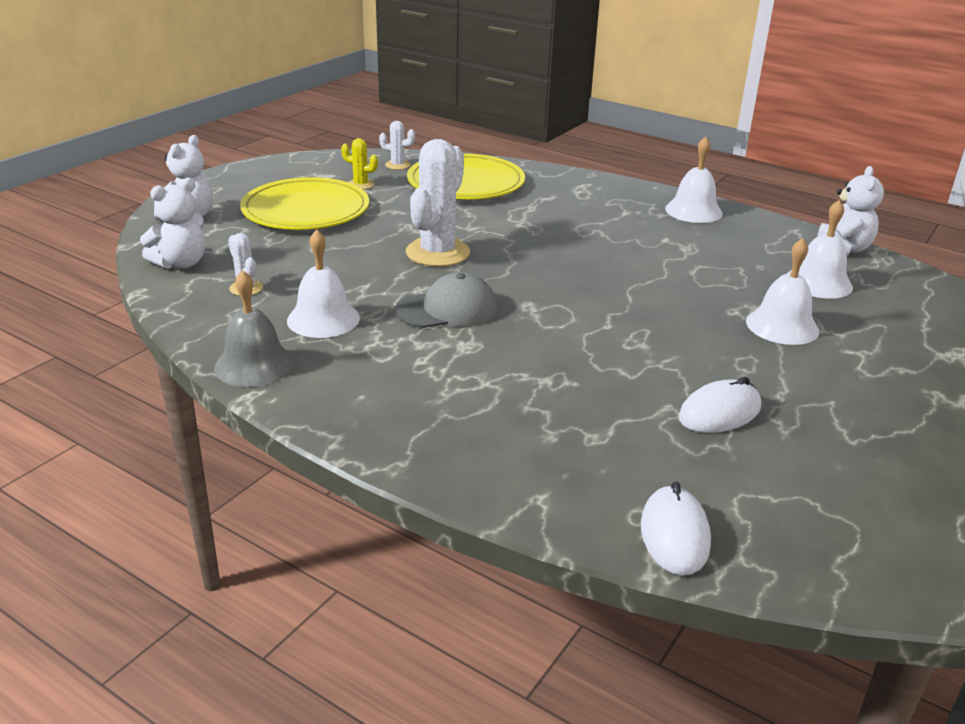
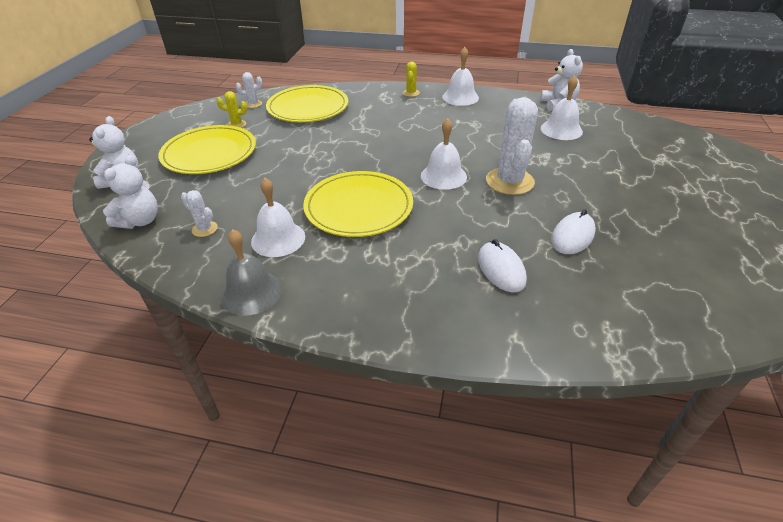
camera: 20 degrees left, 10 degrees up
(437, 253) = (324, 165): white cactus -> white cactus (509, 181)
(447, 309) = (358, 207): grey cap -> yellow plate
(623, 192) = (411, 93): none -> yellow cactus
(674, 535) = (610, 336): white mouse -> white mouse (501, 269)
(782, 326) = (563, 164): white bell -> white bell (443, 176)

